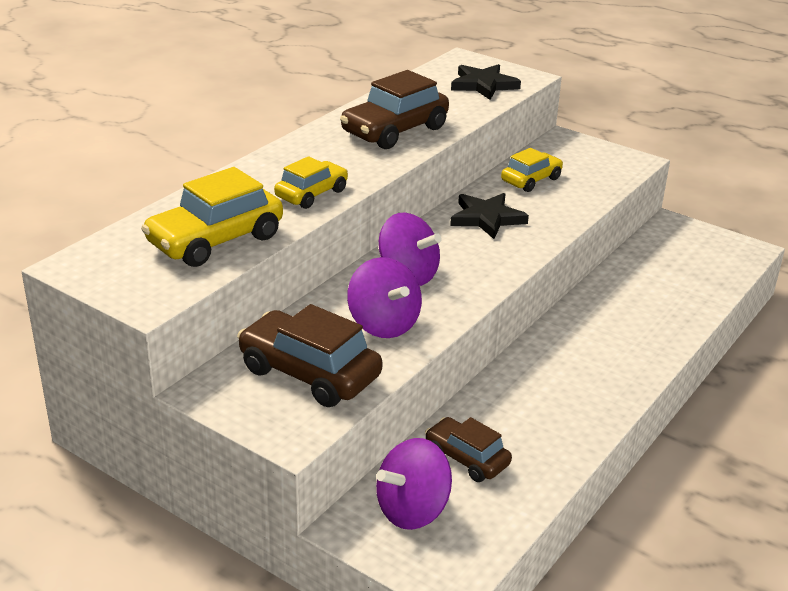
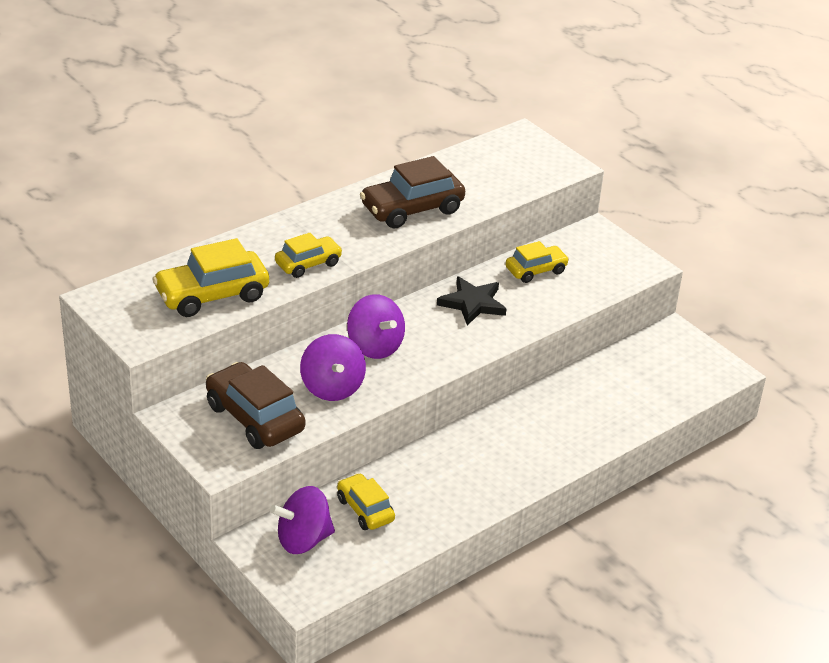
camera: 15 degrees right, 5 degrees up
(466, 458) = (365, 509): brown car -> yellow car
(483, 85) = (522, 169): black star -> none

